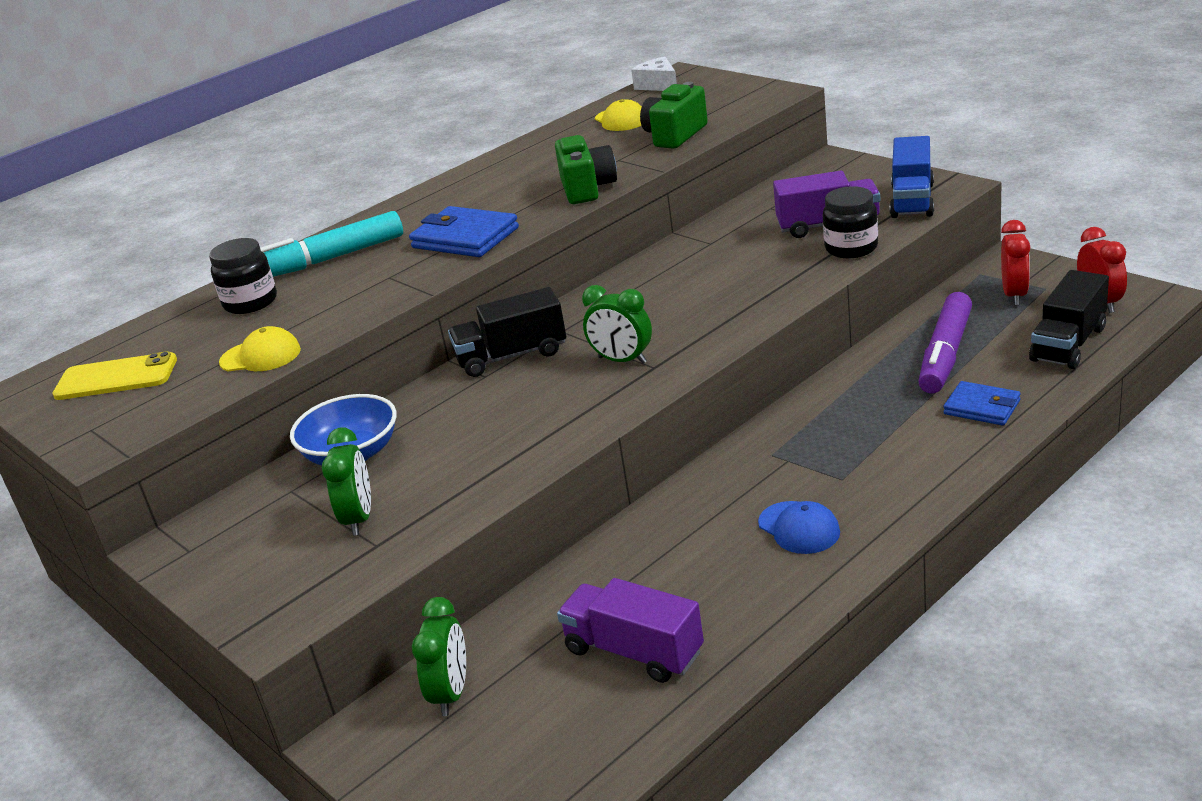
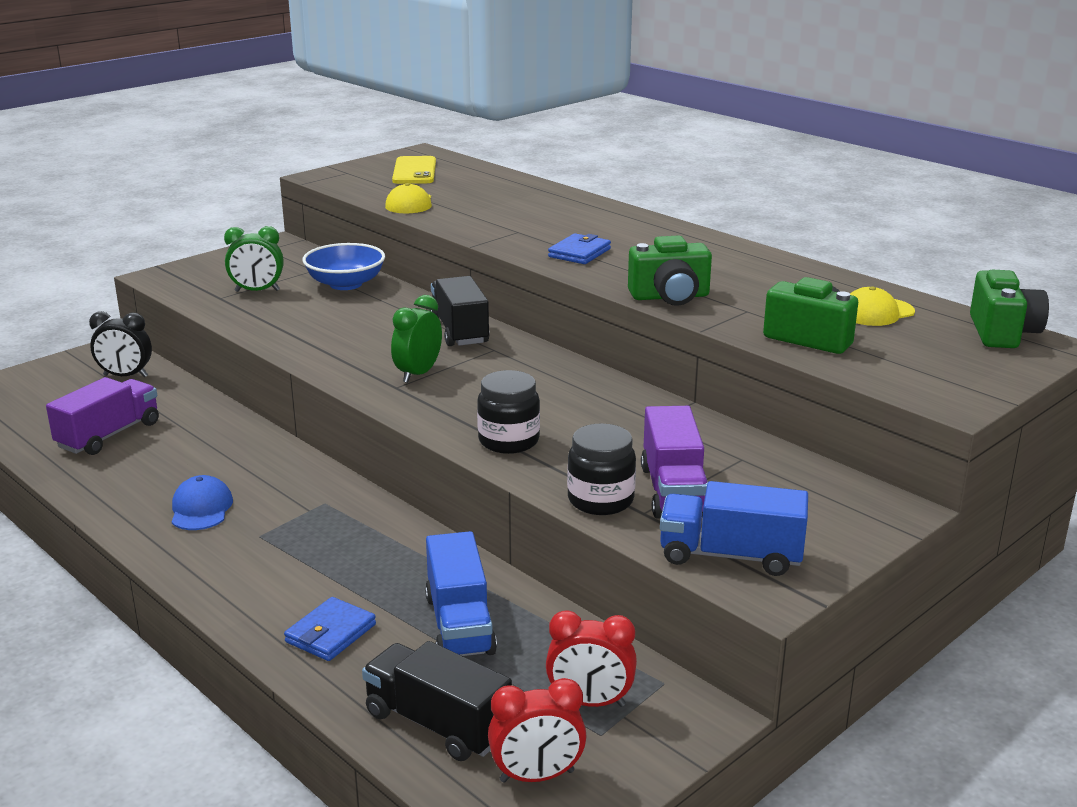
camera: 85 degrees right, 5 degrees down
(250, 302) = (505, 194): black jar -> black jar (509, 441)
(330, 259) = (570, 212): turquoise marker -> none
(451, 693) = (125, 376): green clock -> black clock
(465, 238) = (579, 253): blue wallet -> blue wallet, size x0.65
(658, 85) = (1002, 333): white cheese -> green camera
(799, 528) = (201, 508): blue cap -> blue cap turned 120 degrees clockwise
(945, 354) = (459, 624): purple marker -> blue truck

